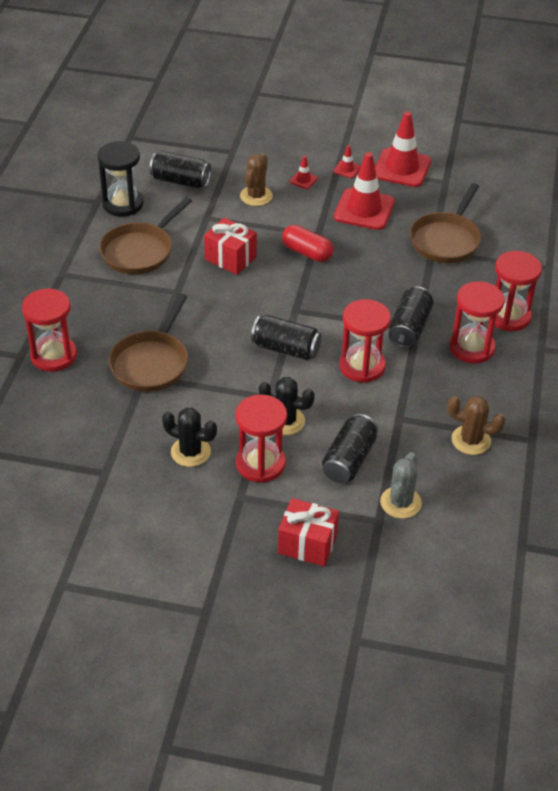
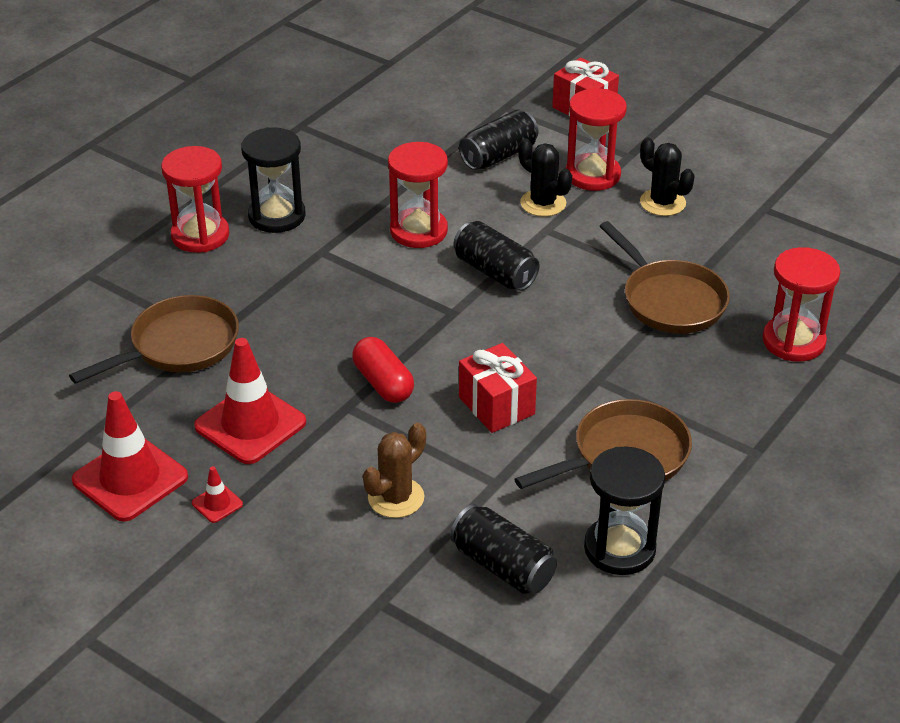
camera: 155 degrees left, 5 degrees down
(151, 362) = (669, 300): brown pan -> brown pan turned 105 degrees clockwise
(303, 180) = (301, 505): red traffic cone -> none
(400, 502) = (473, 114): grey cactus -> none
(409, 328) = (329, 254): black can -> none
(471, 440) = (361, 140): brown cactus -> none
(472, 348) = (277, 216): red hourglass -> black hourglass

